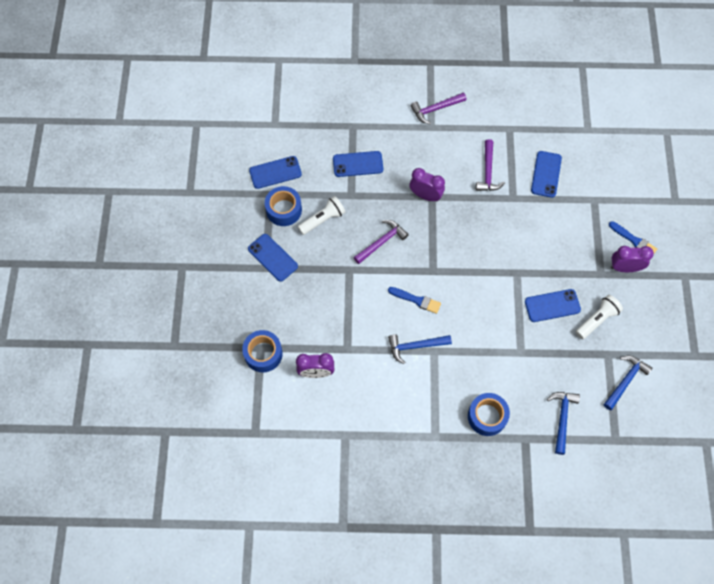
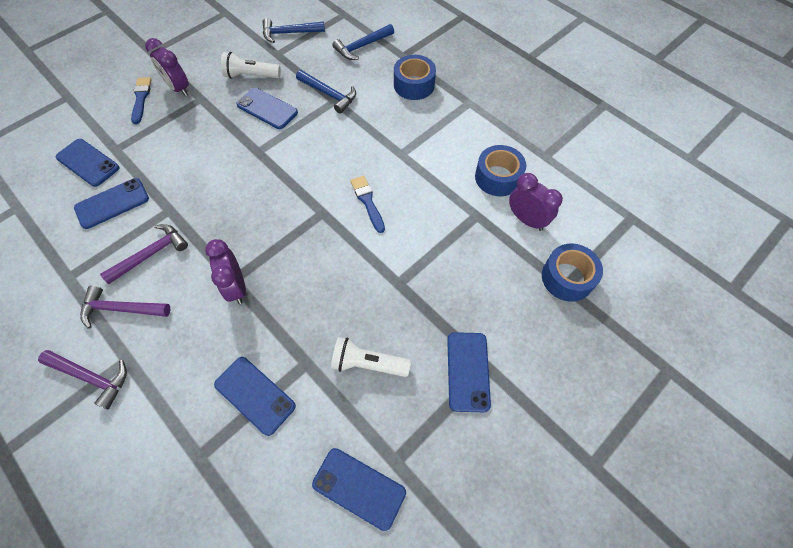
camera: 135 degrees left, 5 degrees down
(284, 210) = (399, 420): blue tape -> blue tape (498, 177)
(382, 242) = (335, 281): purple hammer -> purple hammer (121, 309)
(415, 346) = (413, 169): blue hammer -> blue hammer (329, 94)
(594, 180) = (88, 163): none -> blue phone

